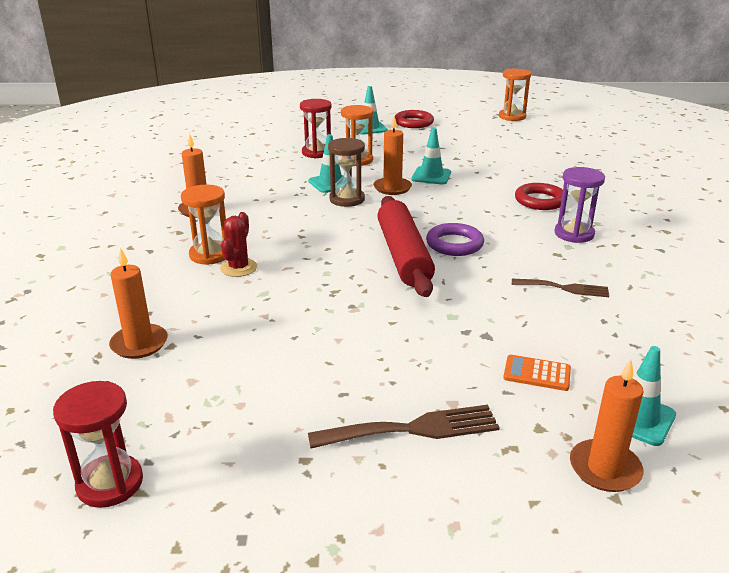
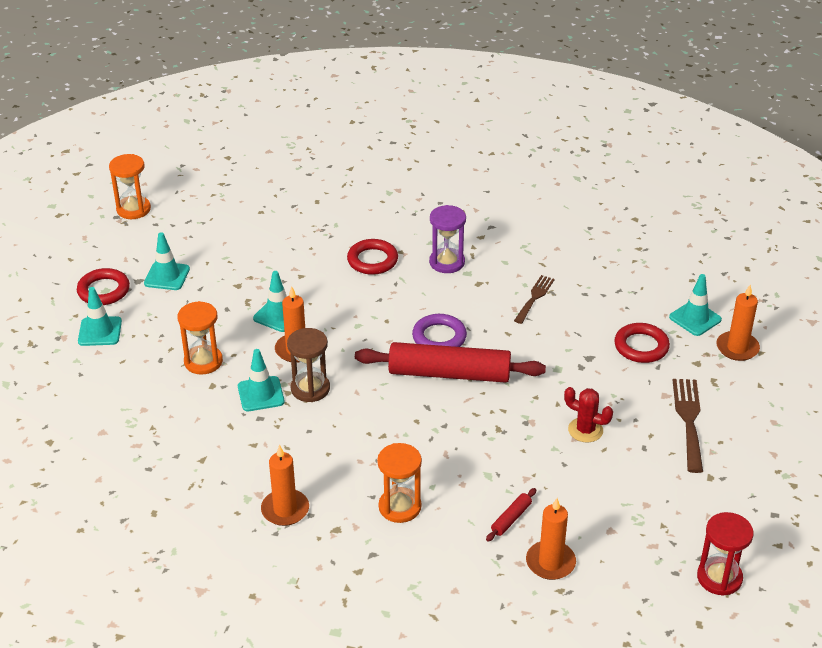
camera: 75 degrees left, 10 degrees up
(202, 313) = (511, 519): none -> red rolling pin
(238, 268) = (435, 488): red cactus -> red cactus (585, 430)
(317, 153) = (160, 391): red hourglass -> none
(445, 136) = (167, 276): none -> turquoise traffic cone
(537, 373) = (641, 346): orange calculator -> red ring

